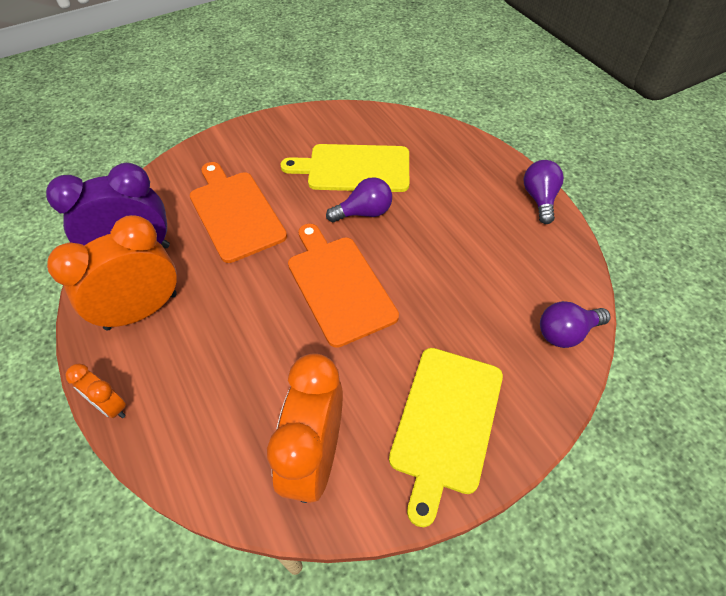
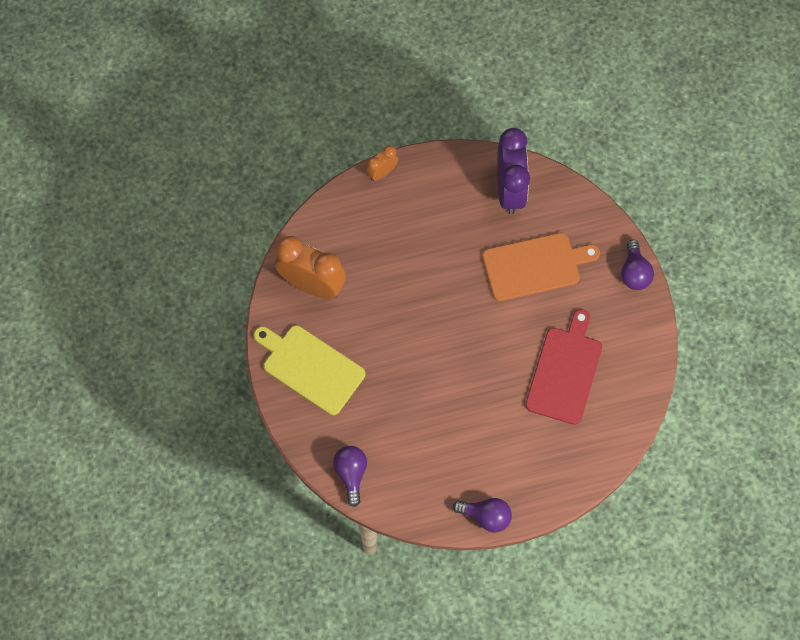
camera: 105 degrees right, 15 degrees up
(141, 311) = (453, 192): orange clock -> none
(339, 285) = (438, 328): orange cutting board -> none
(354, 168) = (565, 371): yellow cutting board -> red cutting board
(364, 213) = (508, 366): purple light bulb -> purple light bulb (634, 272)

